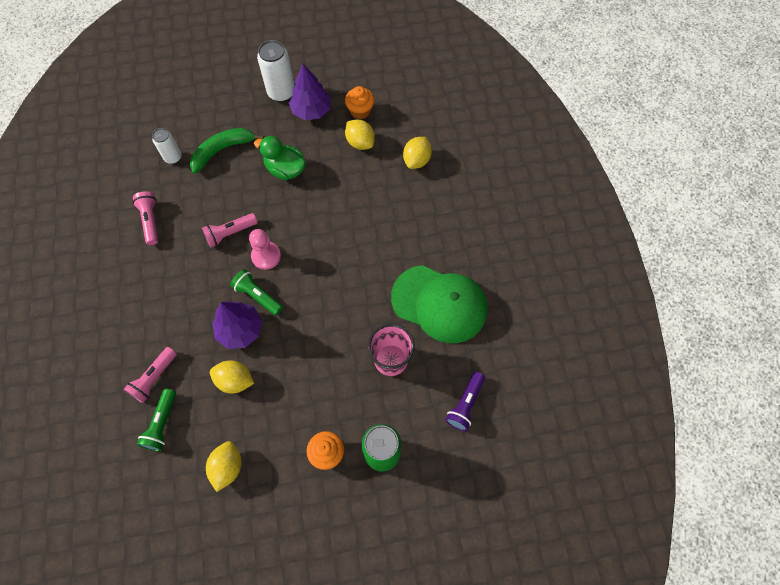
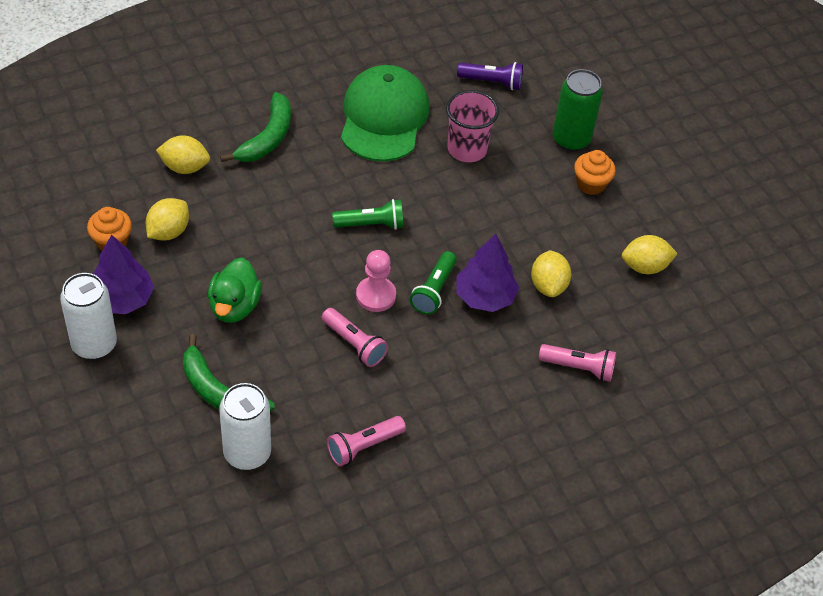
camera: 110 degrees left, 15 degrees down
(162, 424) = (627, 342): green flashlight -> green flashlight (371, 224)
(173, 157) = (247, 453): white can -> white can, size x1.62
(434, 217) = (267, 138): none -> green banana

